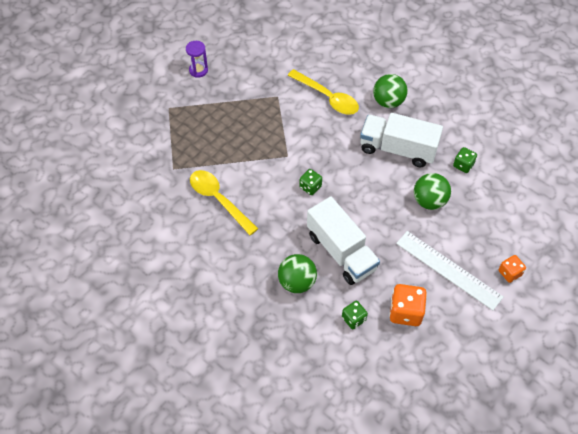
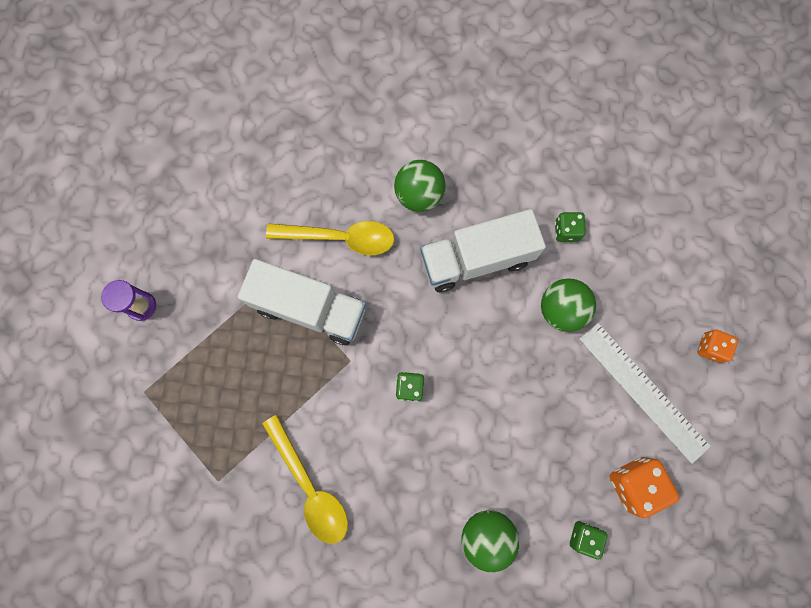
camera: 35 degrees left, 20 degrees up
(219, 200) = (310, 486): yellow spoon -> yellow spoon turned 135 degrees counterclockwise
(341, 252) = (508, 454): white truck -> white truck (310, 308)
(448, 269) = (643, 391): white ruler -> white ruler turned 45 degrees clockwise

